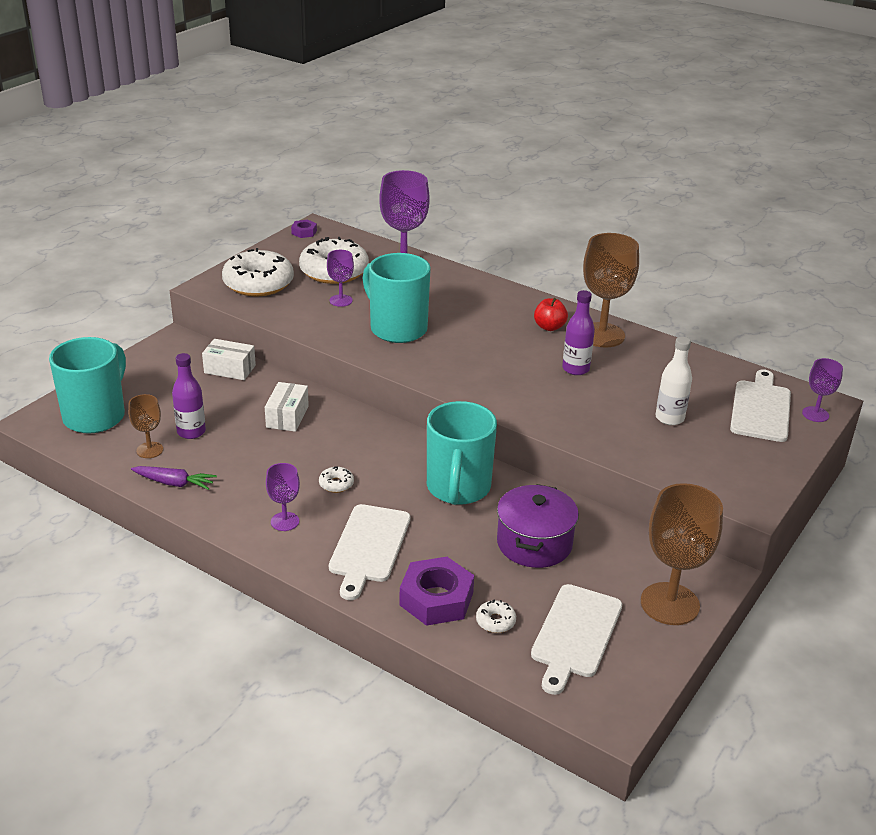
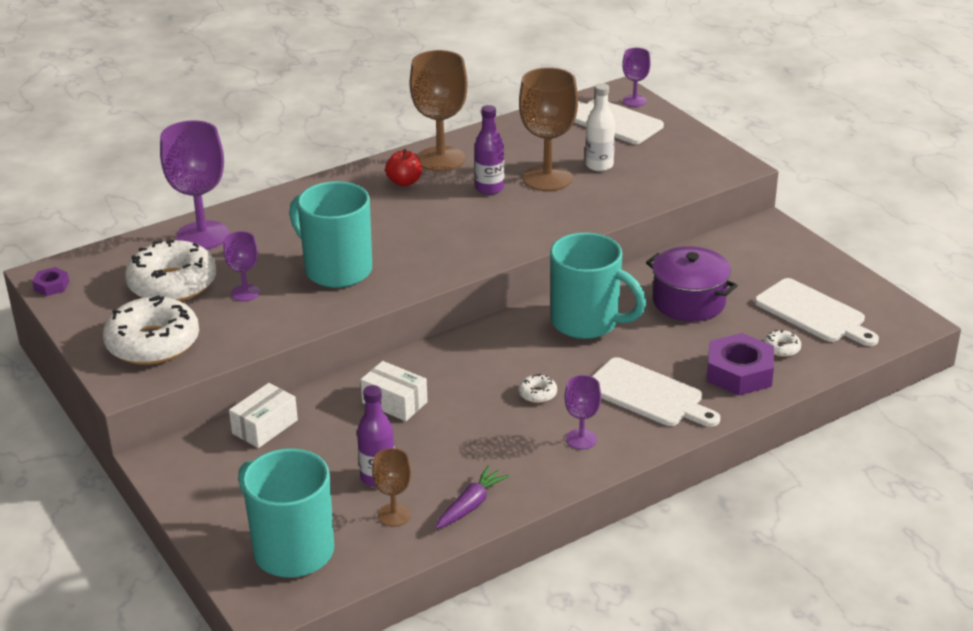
camera: 65 degrees left, 0 degrees up
(397, 328) = (336, 270): turquoise mug -> turquoise mug turned 60 degrees clockwise
(669, 604) = (795, 258): brown goblet -> brown goblet (547, 178)

